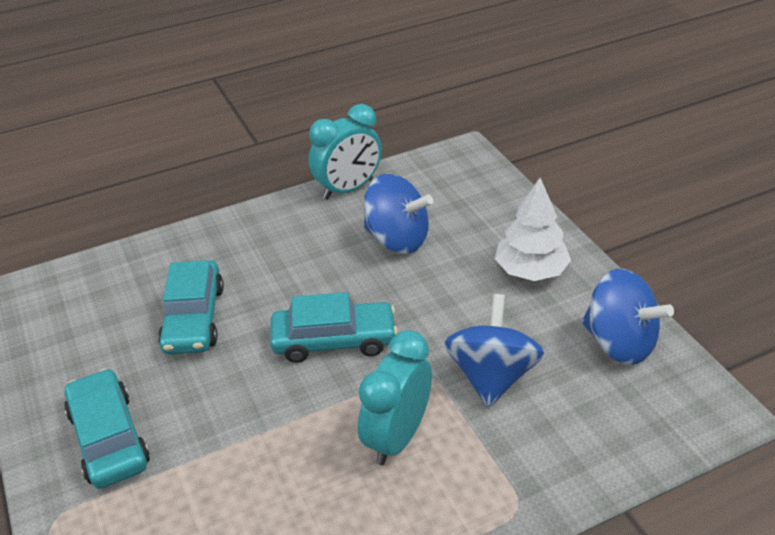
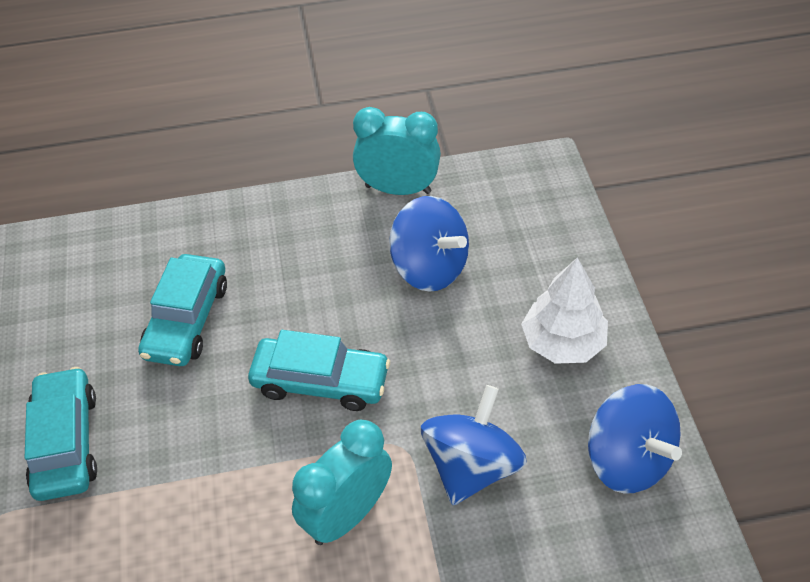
camera: 15 degrees right, 10 degrees up
(348, 189) = (398, 189): turquoise clock -> turquoise clock turned 150 degrees counterclockwise

